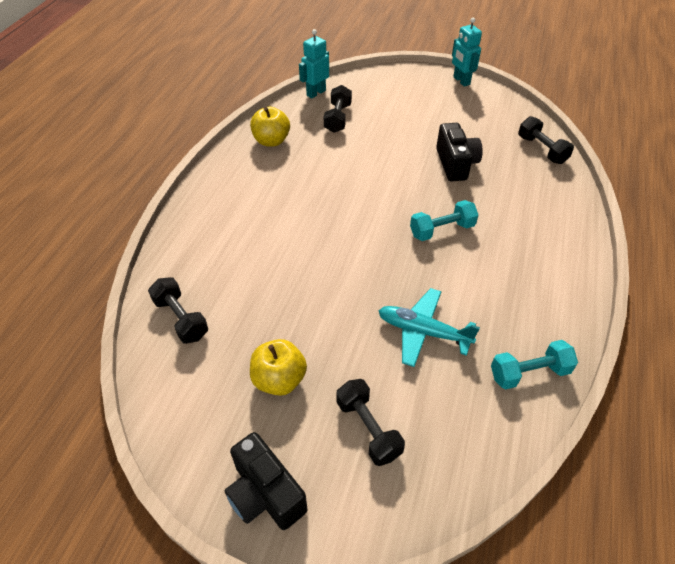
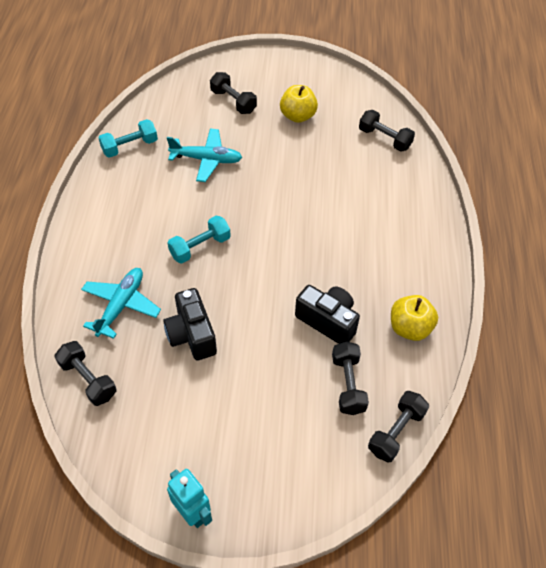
camera: 165 degrees right, 5 degrees up
(265, 494) = (282, 67): black camera -> black camera (328, 321)
(316, 93) = (396, 432): turquoise robot -> black dumbbell
(520, 194) = (121, 305): none -> turquoise plane

